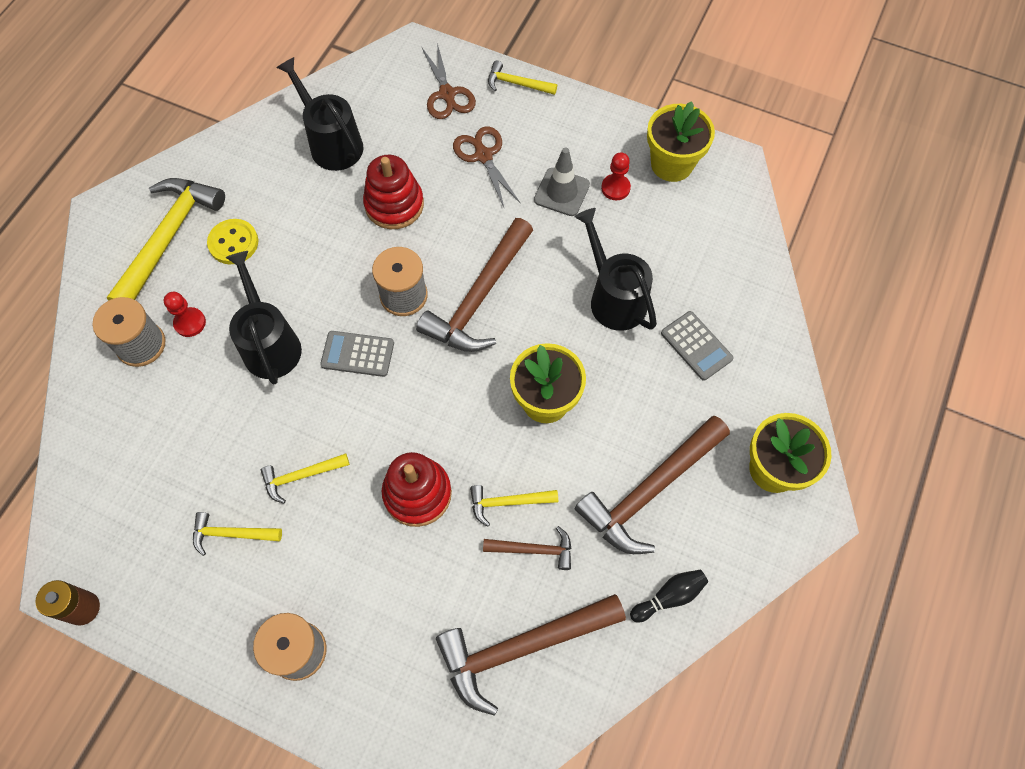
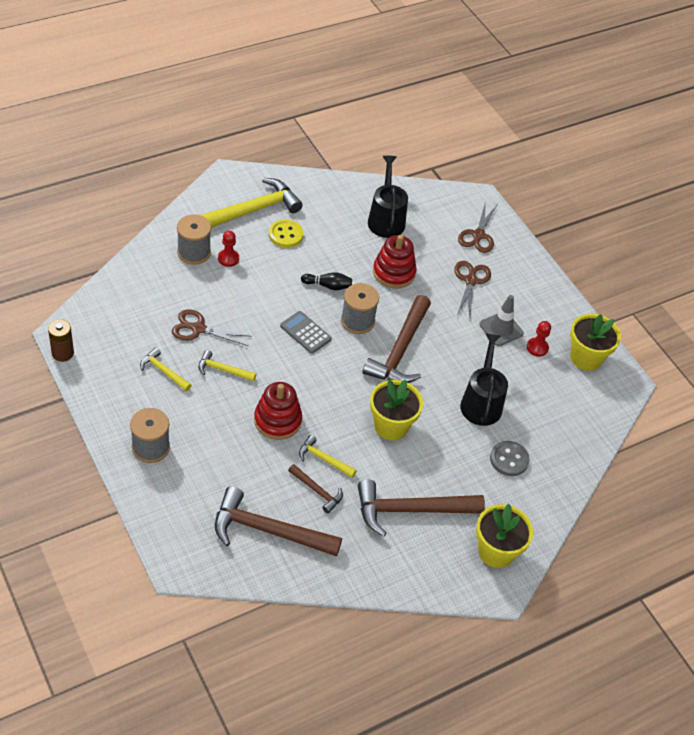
camera: 30 degrees right, 15 degrees down
(228, 444) = (198, 329): none -> brown scissors
(270, 344) = (262, 296): black watering can -> none
(479, 298) = (400, 350): brown hammer -> brown hammer turned 45 degrees counterclockwise
(517, 84) = (527, 256): yellow hammer -> none
(669, 597) = (373, 567): black bowling pin -> black bowling pin (328, 286)
(696, 346) = (509, 459): grey calculator -> grey button

